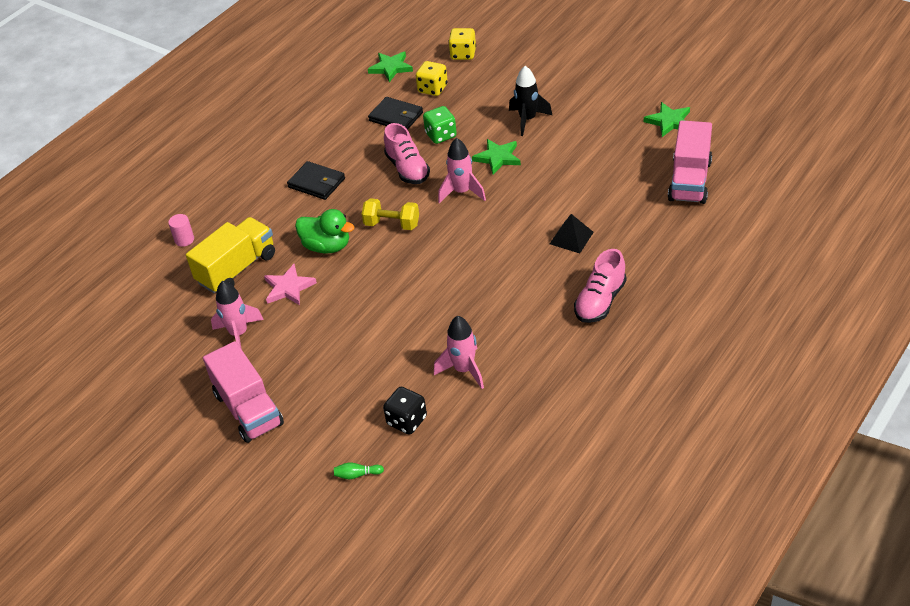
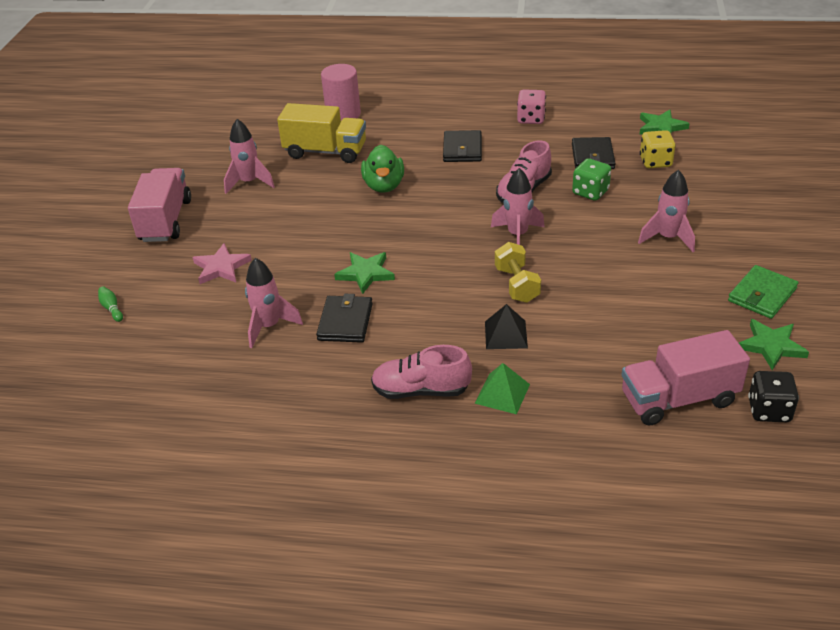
camera: 60 degrees right, 5 degrees down
(184, 240) = (343, 114): pink cylinder -> pink cylinder, size x1.87
(248, 409) = (165, 221): pink truck -> pink truck turned 150 degrees clockwise
(288, 288) = (319, 186): pink star -> pink star (221, 267)
(310, 129) = (531, 119): none -> pink dice
(392, 224) = (439, 210): yellow dumbbell -> yellow dumbbell (517, 285)
(407, 421) = (187, 314): black dice -> black dice (769, 410)
(463, 54) = (729, 160): yellow dice -> none
(492, 321) = (345, 322): none -> black wallet
(497, 158) = (589, 239): green star -> green star (365, 273)
(527, 120) = (668, 238): black rocket -> pink rocket
(619, 104) = (762, 295): none -> green wallet
(631, 260) = (502, 393): none -> green pyramid

